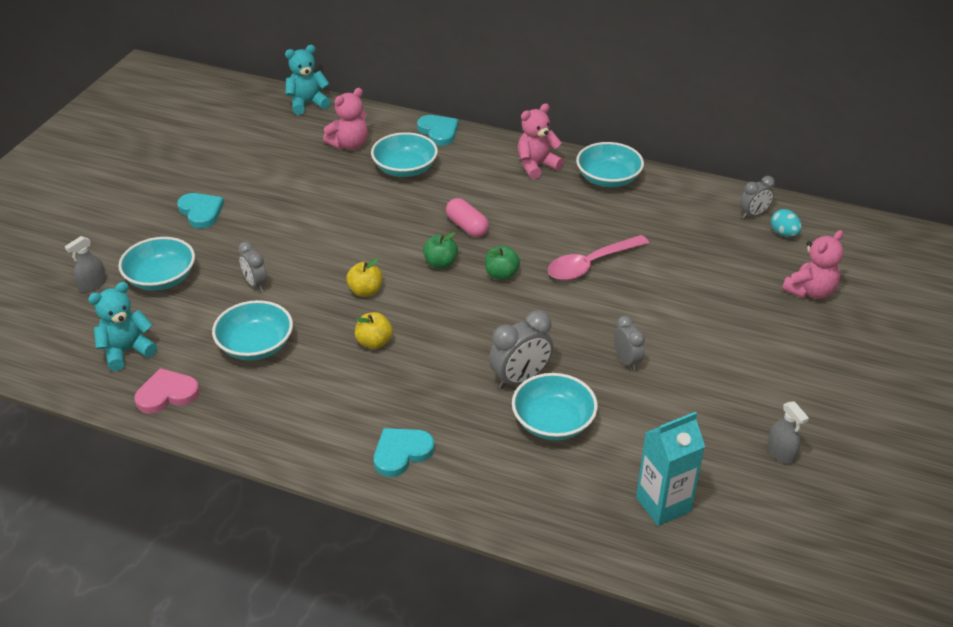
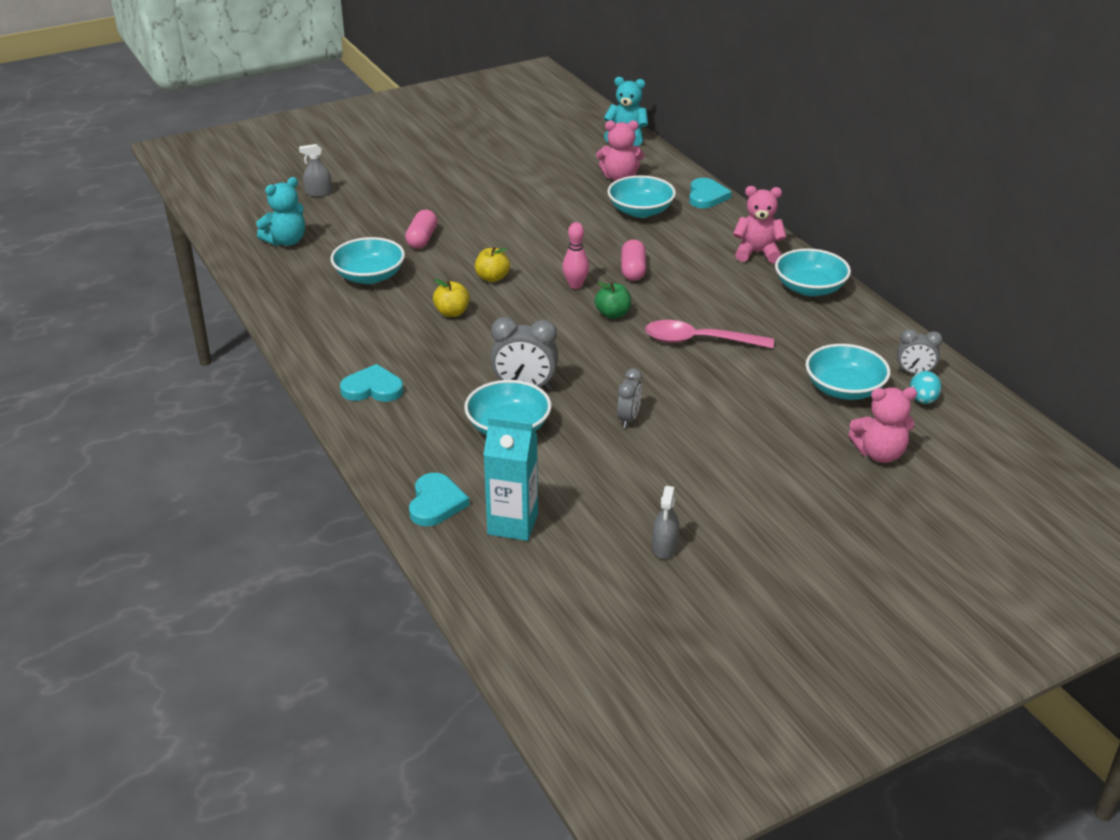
camera: 40 degrees right, 5 degrees down
(127, 351) = (286, 241): turquoise teddy bear -> turquoise teddy bear turned 135 degrees clockwise
(161, 278) = (365, 208): turquoise bowl -> turquoise bowl (844, 389)
(167, 394) = (276, 277): pink heart -> none
(201, 212) = (448, 178): turquoise heart -> turquoise heart (436, 503)
(255, 284) = (422, 239): grey clock -> pink capsule
(440, 263) = (575, 285): green apple -> pink bowling pin

